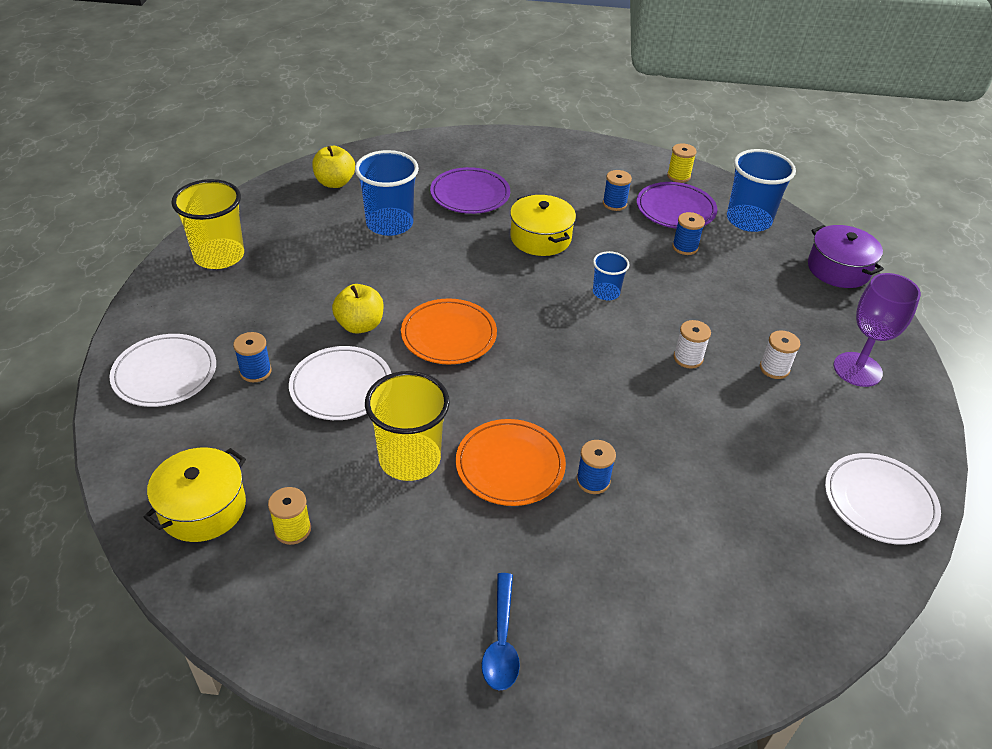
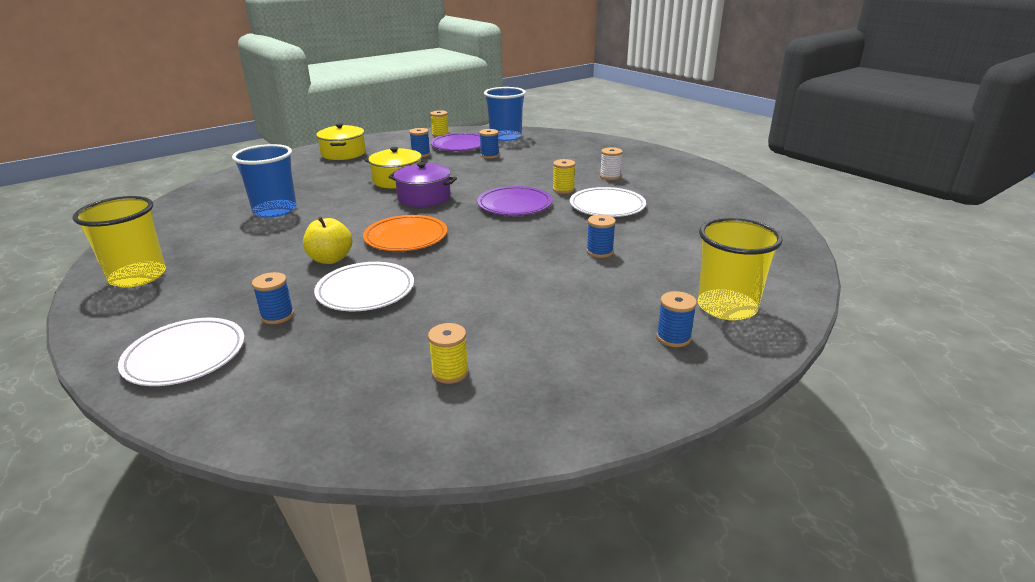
camera: 40 degrees left, 15 degrees down
(203, 508) = (352, 404): yellow pot -> yellow pot (343, 153)
(335, 183) = (194, 208): yellow apple -> none
(409, 459) = (475, 297): yellow cup -> yellow cup (726, 307)
(470, 194) = (316, 180): purple plate -> purple plate (514, 205)
(501, 641) = (673, 337): blue spoon -> blue spool
(510, 465) = (543, 269): orange plate -> none
(606, 292) = (475, 185): blue cup -> none
(688, 358) = (563, 190): white spool -> yellow spool
(838, 269) = (577, 137): purple pot -> purple pot (424, 197)
(857, 369) = (645, 162): purple goblet -> none
(879, 501) = (732, 196): white plate -> white plate (607, 206)

